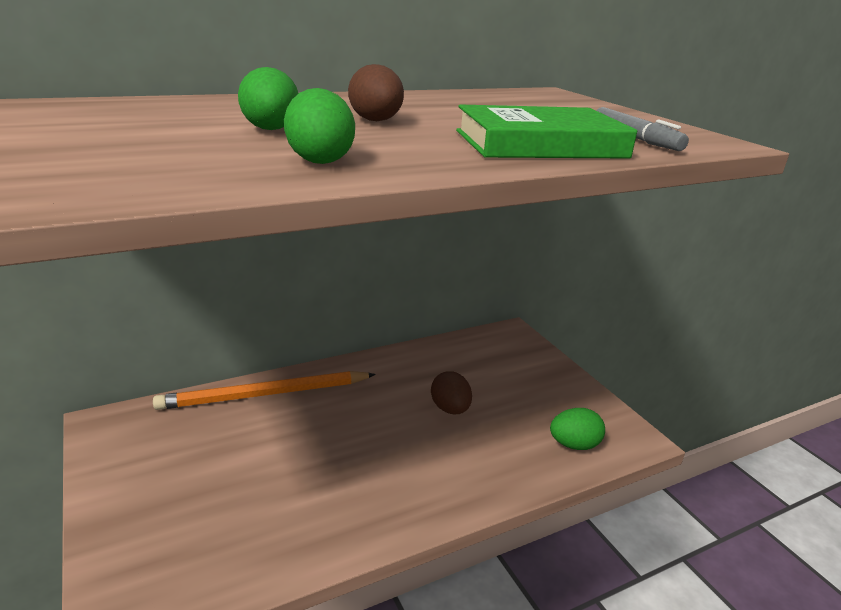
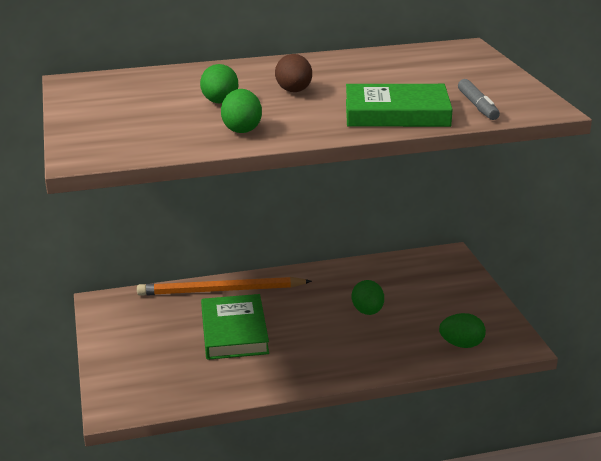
camera: 15 degrees right, 0 degrees up
(291, 454) = (234, 332): none -> green book
(450, 409) = (367, 311): brown egg -> green egg

